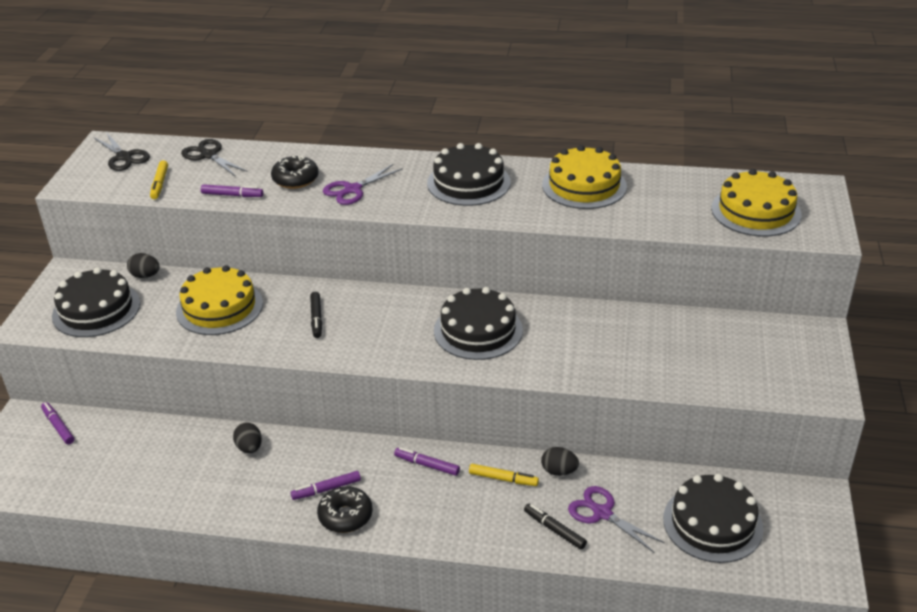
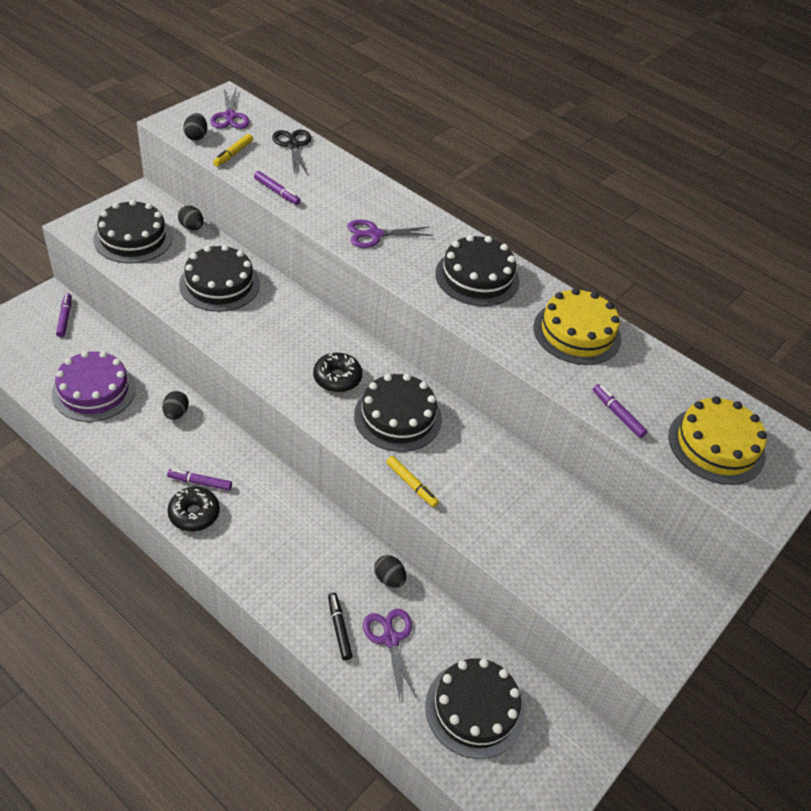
camera: 25 degrees right, 10 degrees up
(109, 185) = (196, 136): none -> black egg
(124, 157) = (230, 116): black scissors -> purple scissors
(150, 470) = (94, 391): none -> purple cake
(219, 307) = (219, 284): yellow cake -> black cake
(295, 179) = (339, 201): black donut -> black donut (337, 378)
(316, 318) = (281, 334): black marker -> none
(427, 465) = (291, 508): purple marker -> purple marker (617, 414)
(503, 479) = (339, 557): yellow marker -> yellow marker (411, 484)

